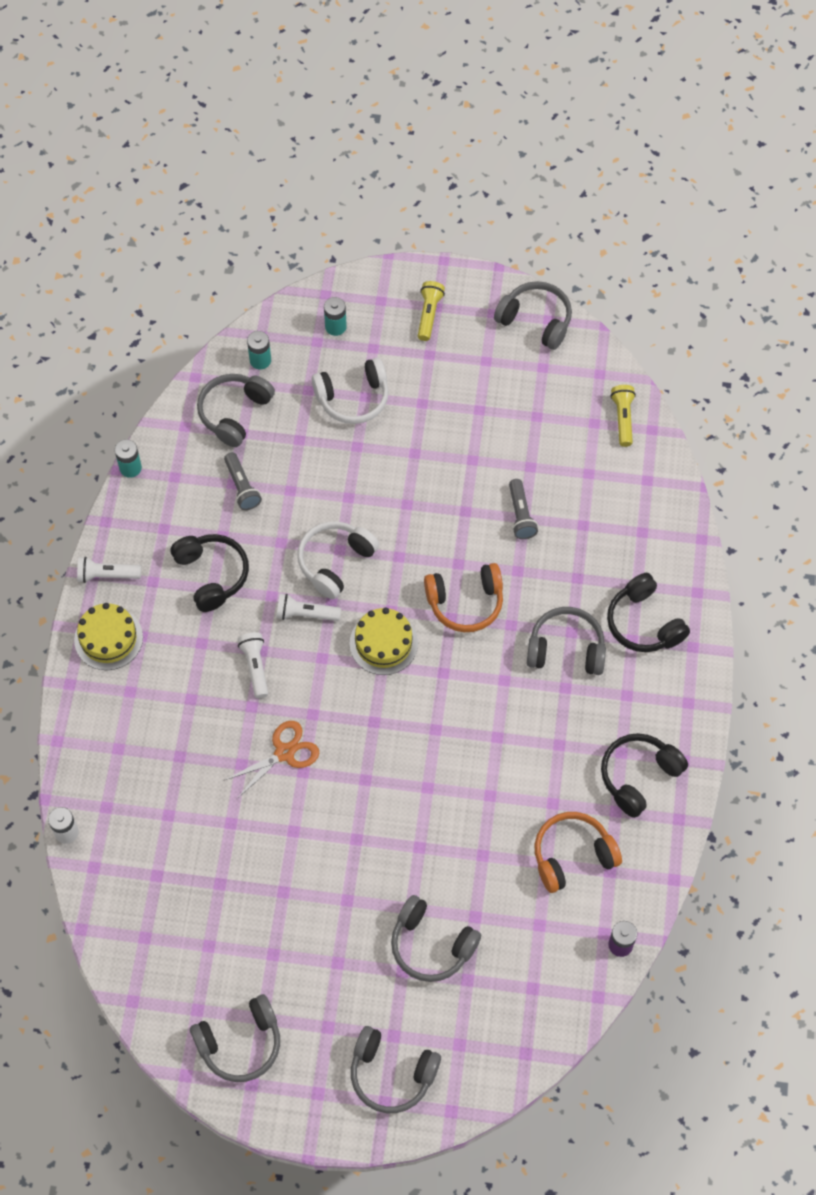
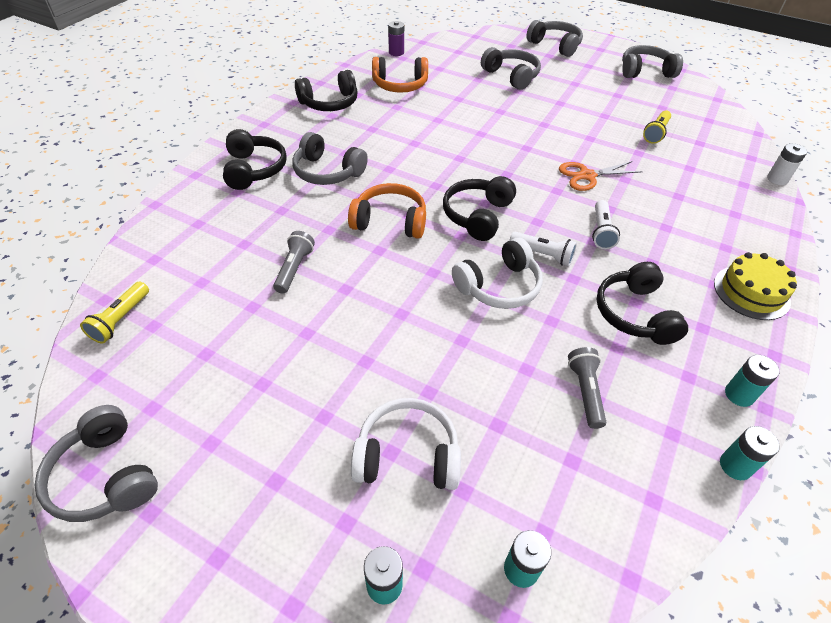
camera: 160 degrees left, 15 degrees down
(107, 575) = (758, 349): white flashlight -> none
(125, 526) = (739, 395): none -> turquoise battery
(234, 413) = (578, 494): grey headphones -> none
(383, 643) = (477, 215): yellow cake -> black headphones
(429, 315) = (237, 547): yellow flashlight -> yellow flashlight (655, 133)

